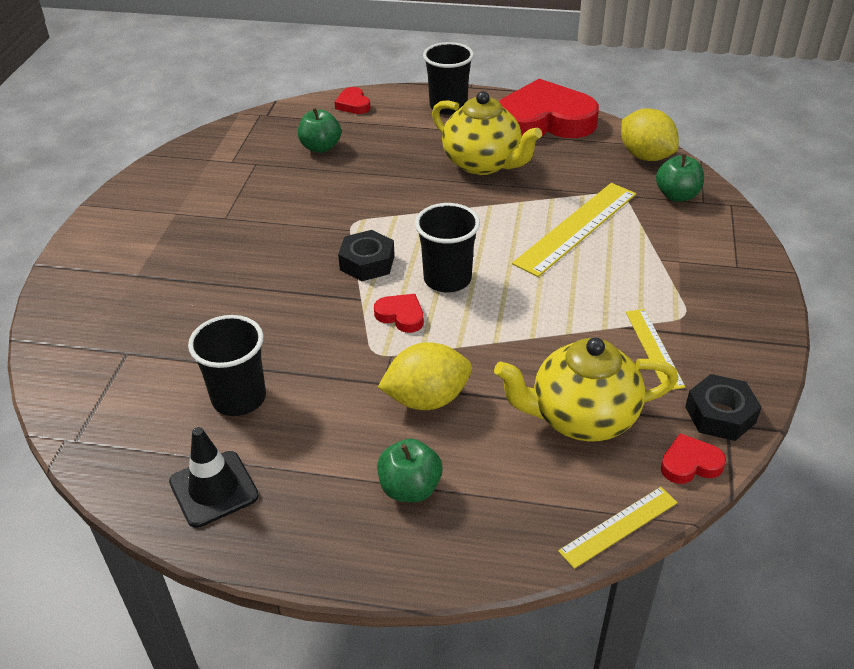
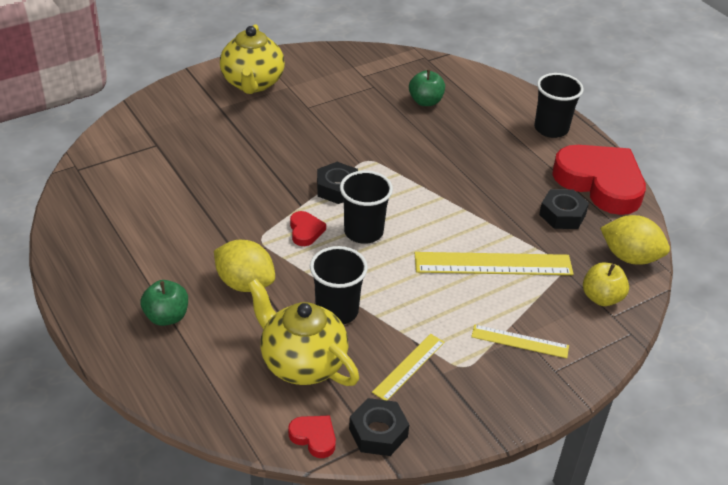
camera: 45 degrees right, 0 degrees up
(214, 489) = (93, 240): black traffic cone -> none
(239, 398) = (166, 207): black cup -> black cup (337, 311)
(353, 104) = (491, 87): red heart -> none
(483, 164) = (506, 181): yellow teapot -> yellow teapot (252, 83)
(558, 159) = (562, 214): none -> black nut
(619, 526) = (224, 427): yellow ruler -> yellow ruler (520, 341)
(645, 156) = (630, 257): yellow lemon -> yellow lemon turned 75 degrees counterclockwise
(677, 195) = (601, 298): green apple -> yellow apple

